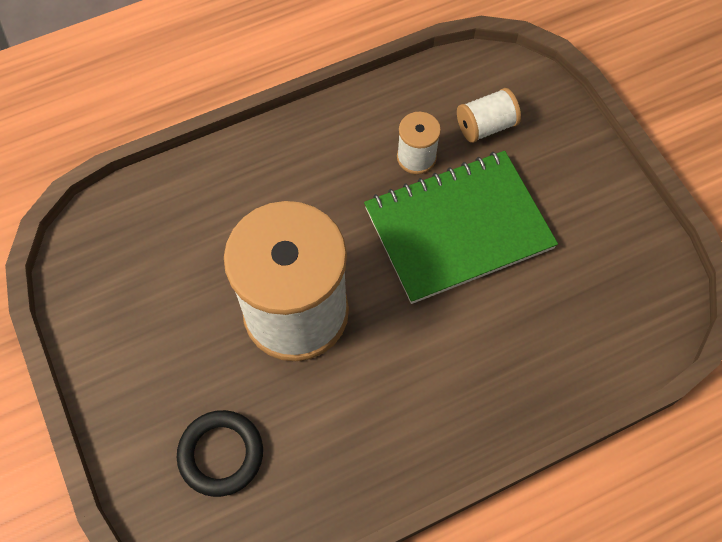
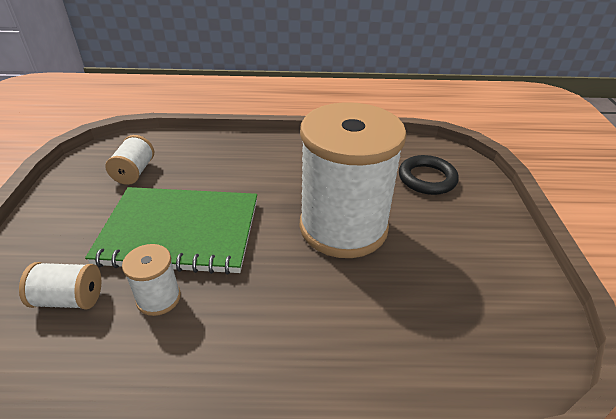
camera: 155 degrees left, 25 degrees down
(589, 286) = (134, 172): none -> white spool

